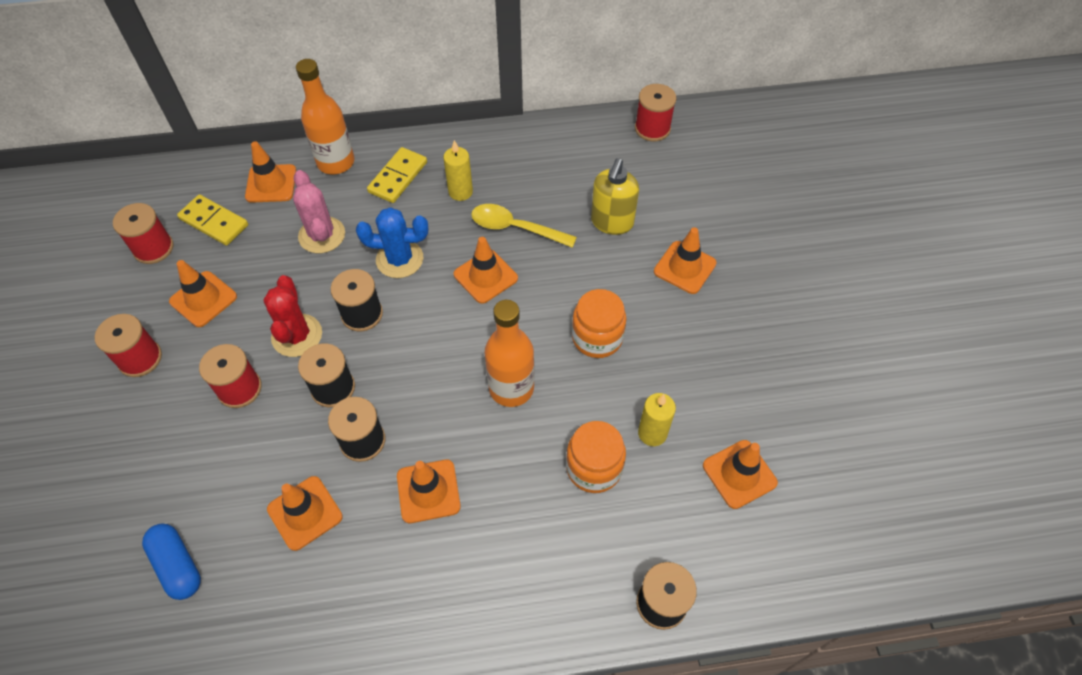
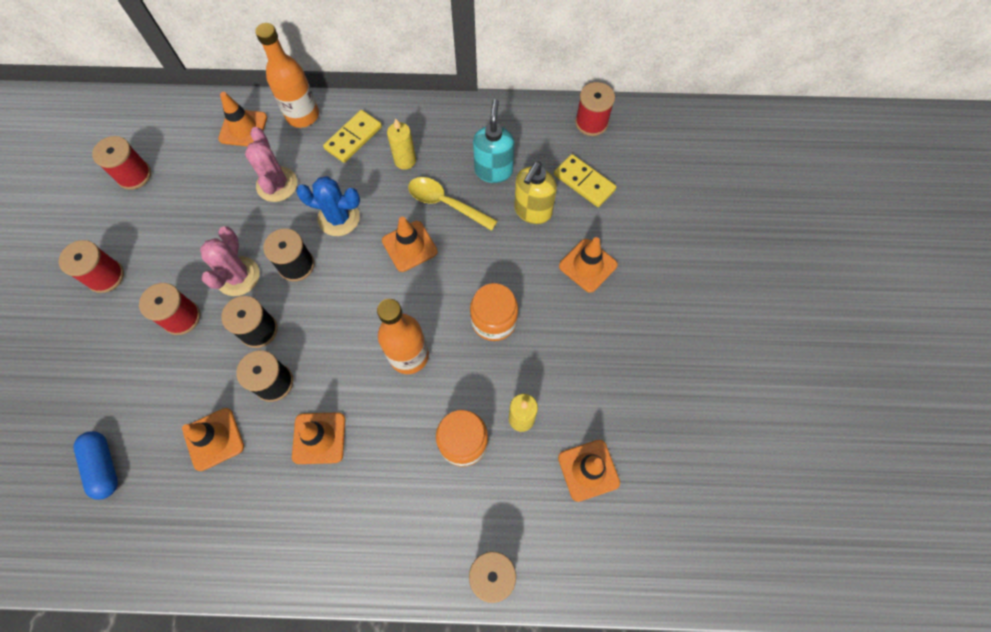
camera: 10 degrees right, 10 degrees up
(203, 299) = (167, 229): orange traffic cone -> none
(214, 222) = (188, 158): yellow domino -> yellow domino (584, 182)
(297, 335) = (238, 276): red cactus -> pink cactus
(559, 188) = (493, 170): none -> turquoise soap dispenser

